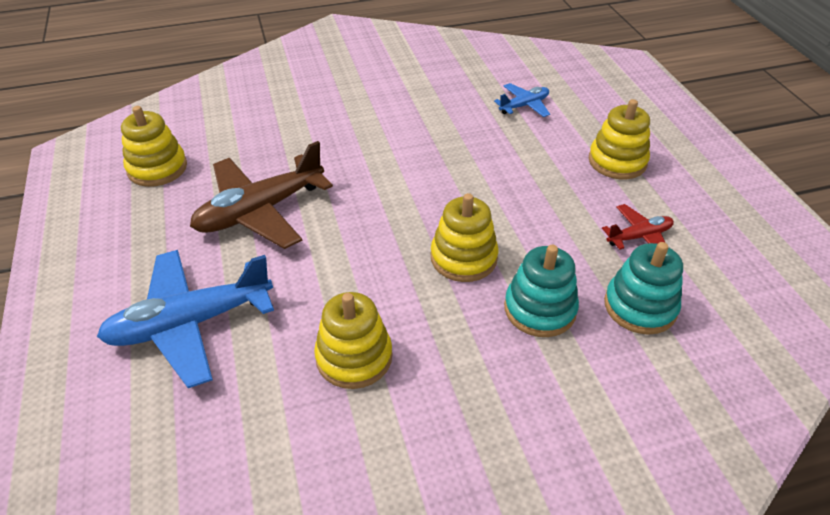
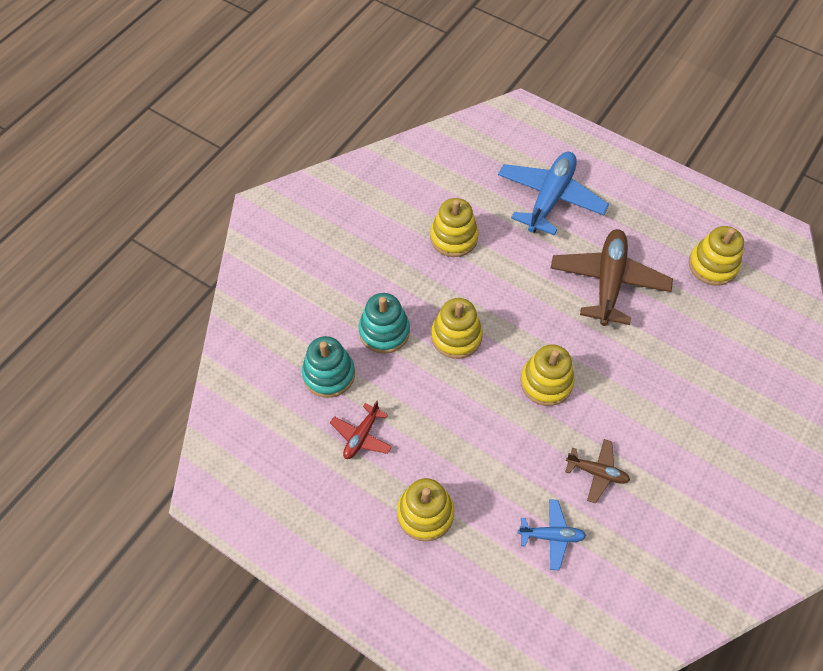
camera: 140 degrees right, 15 degrees up
(419, 179) = (546, 382): none -> yellow stacking toy
(449, 115) = (597, 472): none -> brown plane
(524, 106) = (551, 536): blue plane -> blue plane turned 105 degrees counterclockwise

